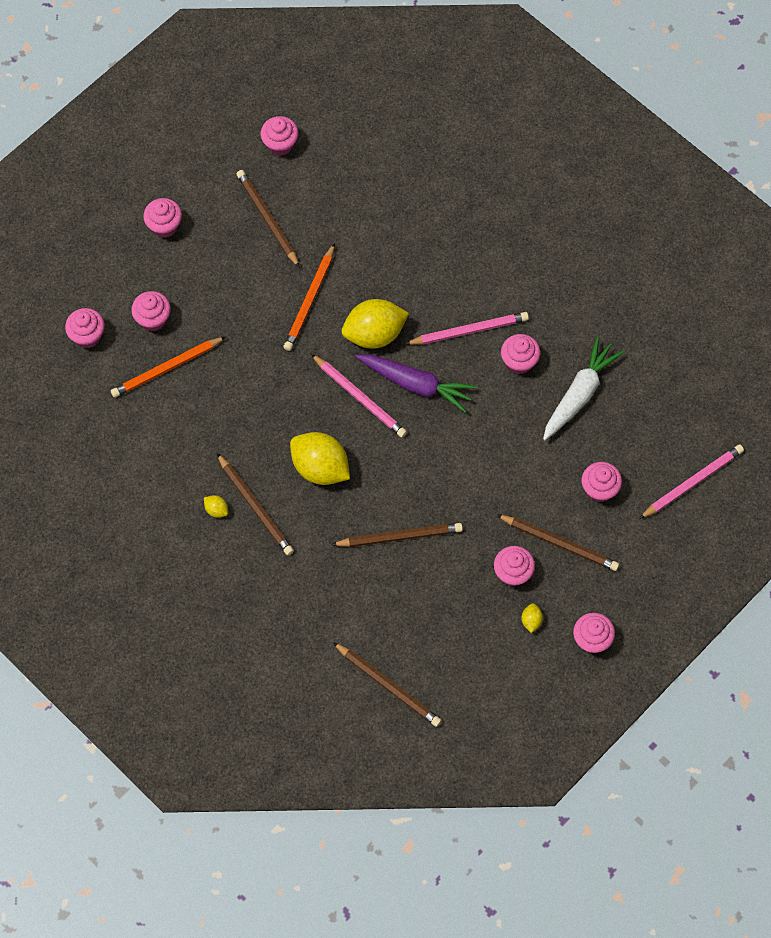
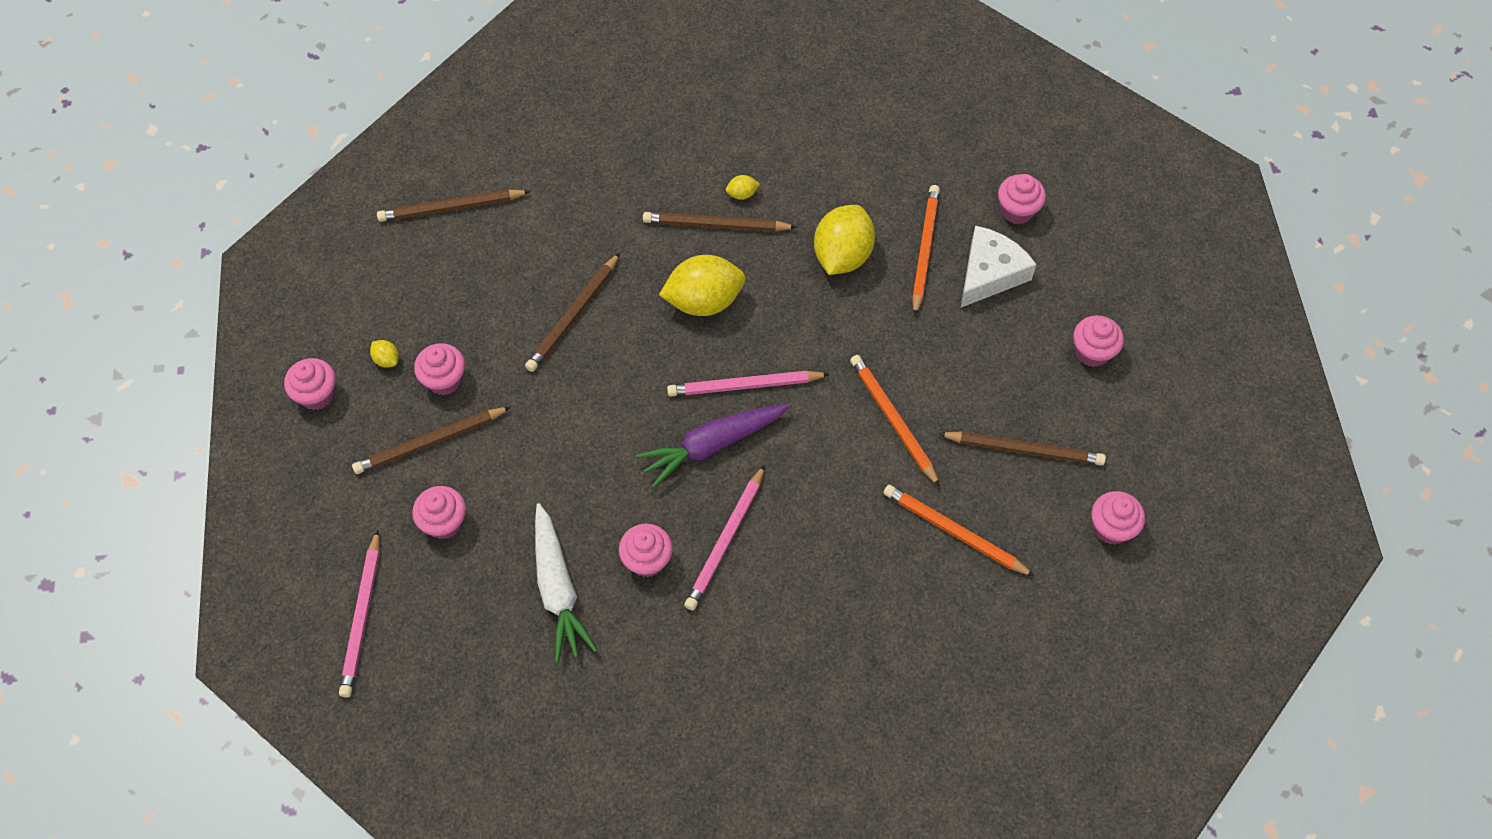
camera: 130 degrees right, 5 degrees down
(153, 319) = (990, 273): pink cupcake -> white cheese
(355, 219) = (954, 532): none -> orange pencil
(374, 334) = (802, 450): yellow lemon -> yellow lemon (842, 256)

